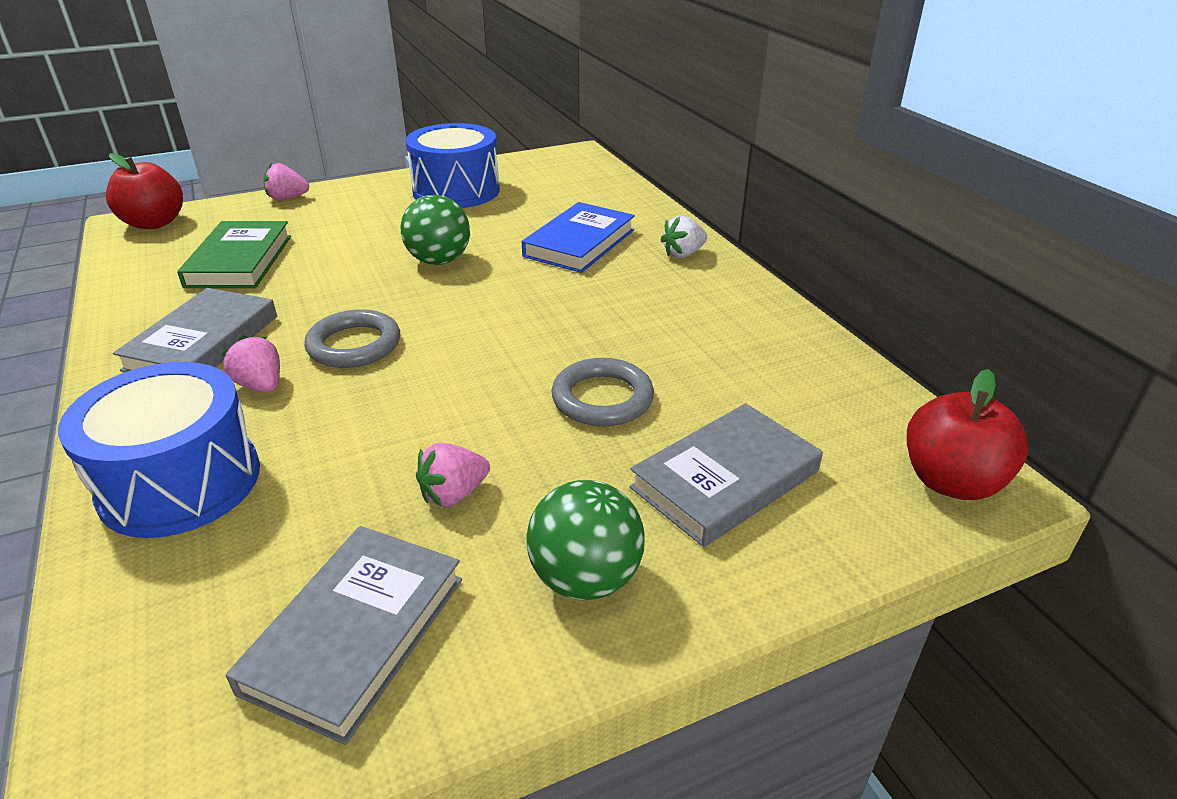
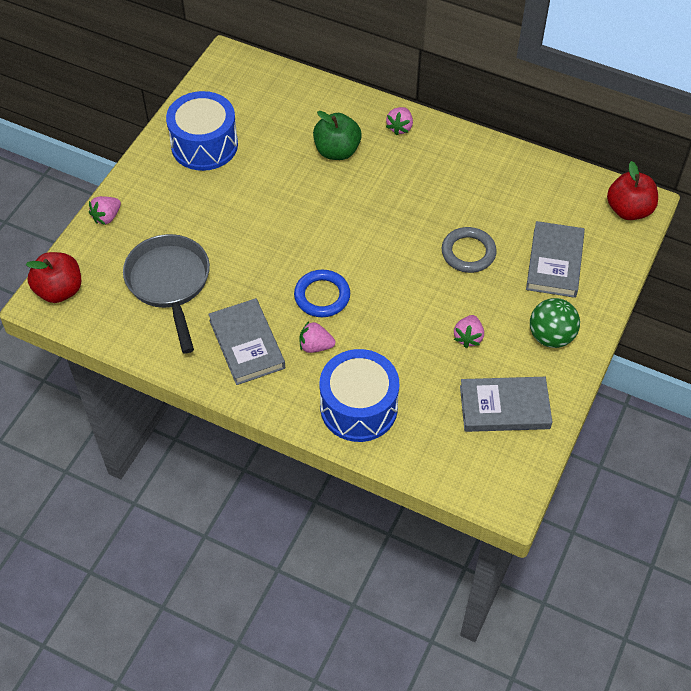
camera: 40 degrees left, 20 degrees up
(240, 261) = (169, 284): green book -> grey pan
(354, 345) = (322, 296): grey ring -> blue ring
(356, 634) = (504, 407): grey book -> grey book turned 75 degrees counterclockwise
(439, 261) = (281, 213): green ball -> none
(579, 243) = (337, 151): blue book -> green apple
(683, 254) = (400, 127): white strawberry -> pink strawberry

